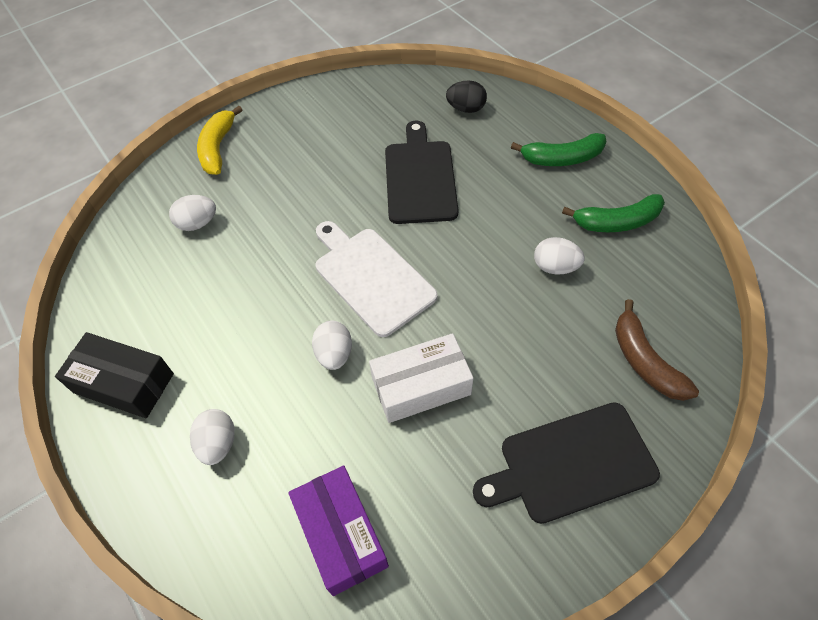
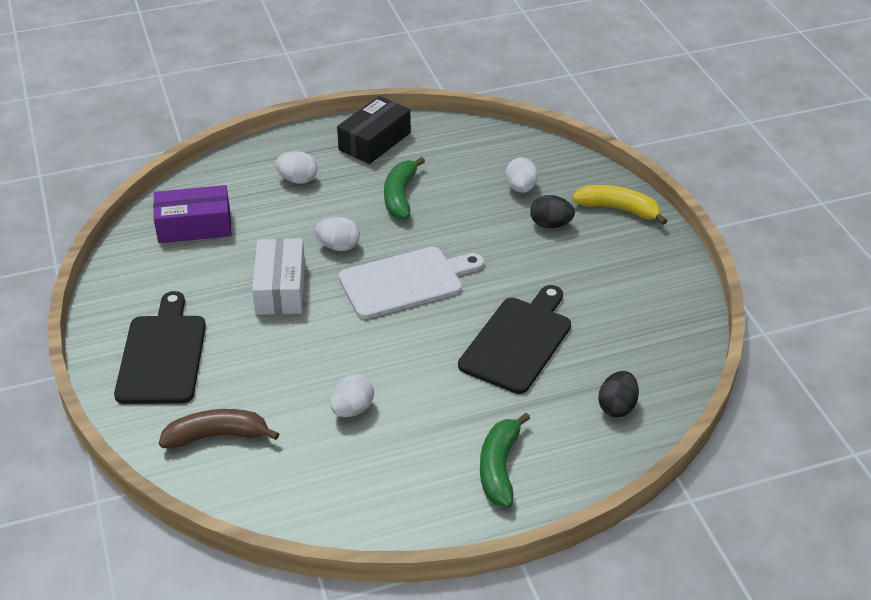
camera: 105 degrees right, 15 degrees down
(252, 189) = (550, 224): none -> black egg
(420, 178) = (518, 341): black cutting board -> black cutting board turned 75 degrees counterclockwise
(617, 222) = (384, 480): green banana -> green banana (400, 196)

